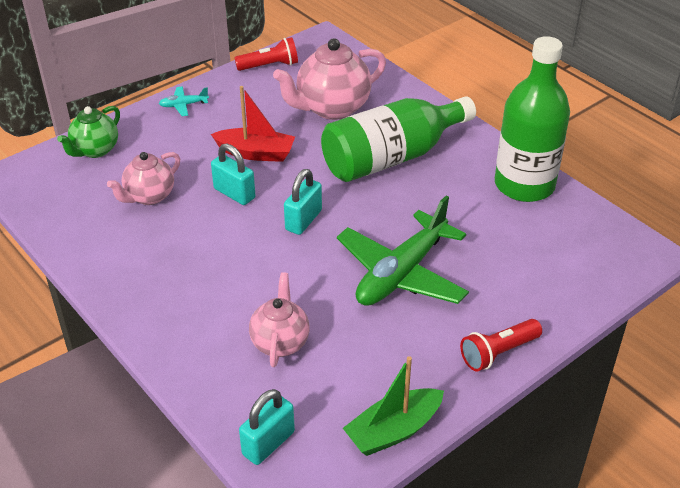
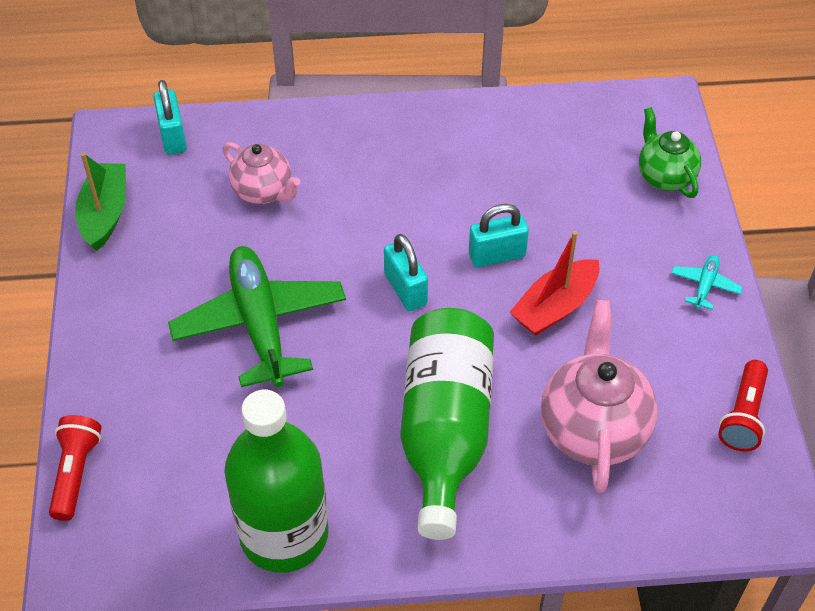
camera: 125 degrees right, 10 degrees up
(149, 196) = (547, 188): pink teapot -> none
(498, 353) = (100, 334): red flashlight -> red flashlight (76, 473)

